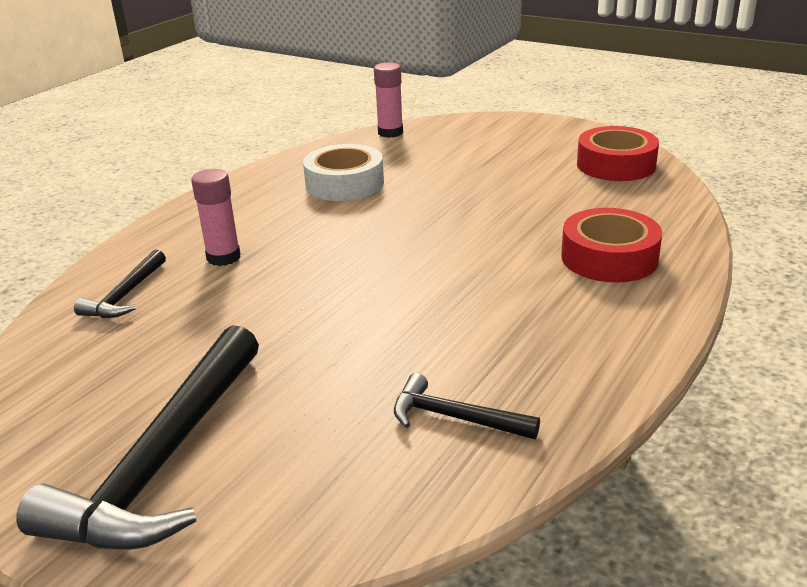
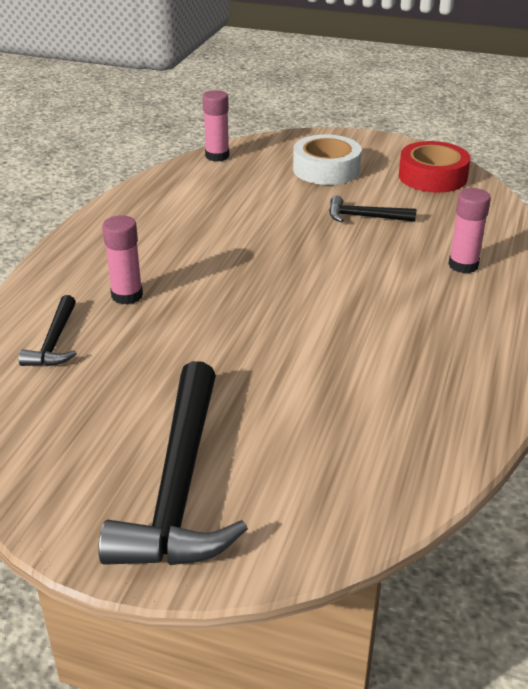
camera: 15 degrees left, 5 degrees up
(344, 184) = (201, 212): white tape -> white tape (326, 169)
(455, 418) = (403, 418): black hammer -> black hammer (365, 217)
(609, 257) = (463, 265): red tape -> pink glue stick

